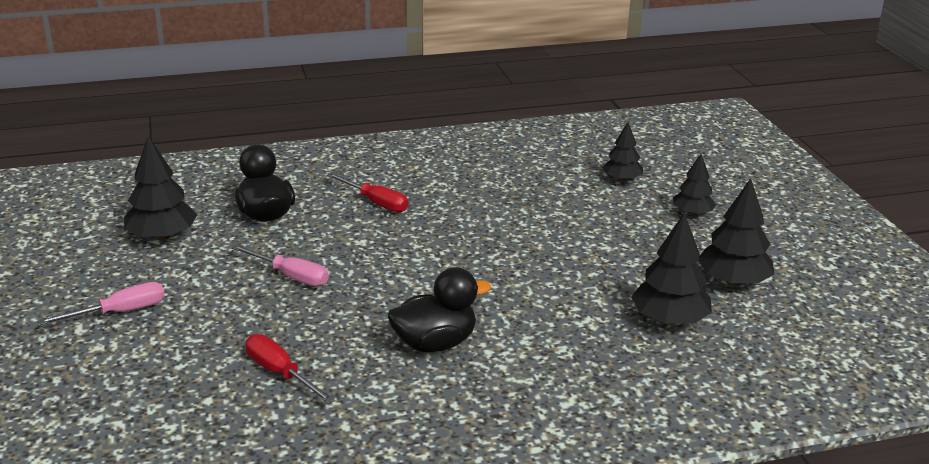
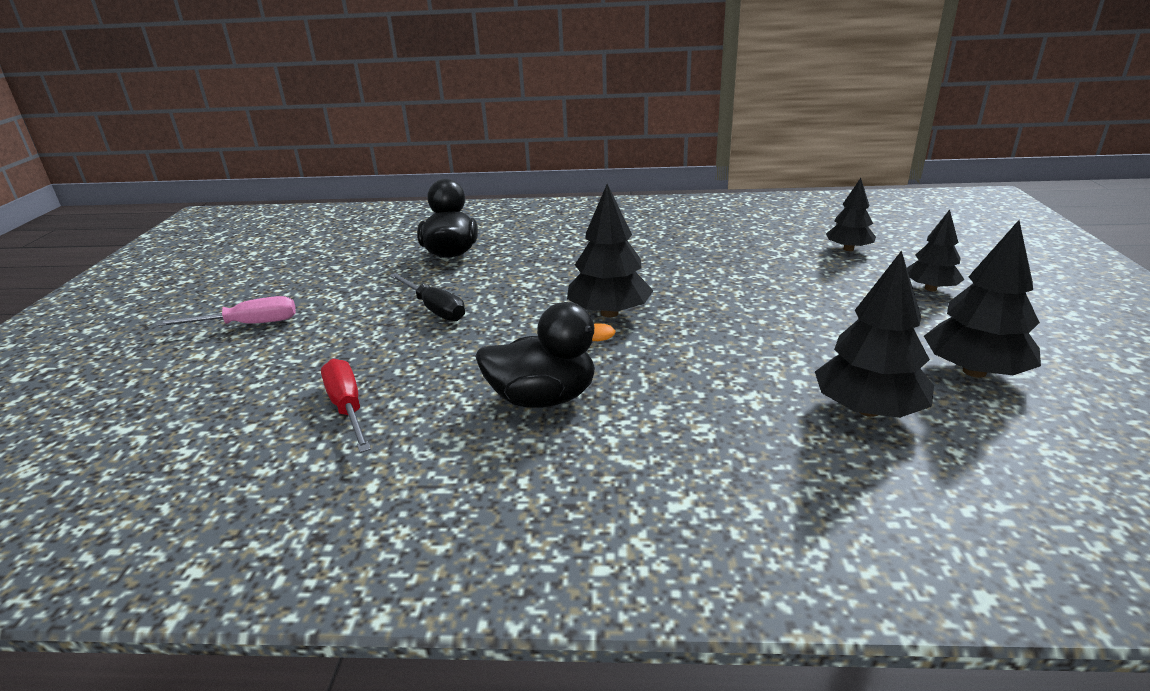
camera: 20 degrees right, 0 degrees up
(162, 236) = (345, 263): black tree -> black tree (609, 313)
(291, 276) = (434, 309): pink screwdriver -> black screwdriver
(376, 203) = (565, 251): red screwdriver -> none

